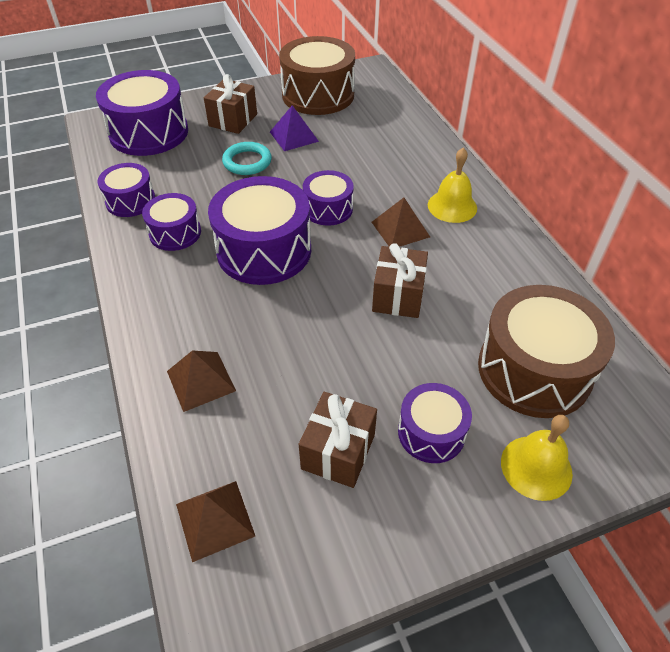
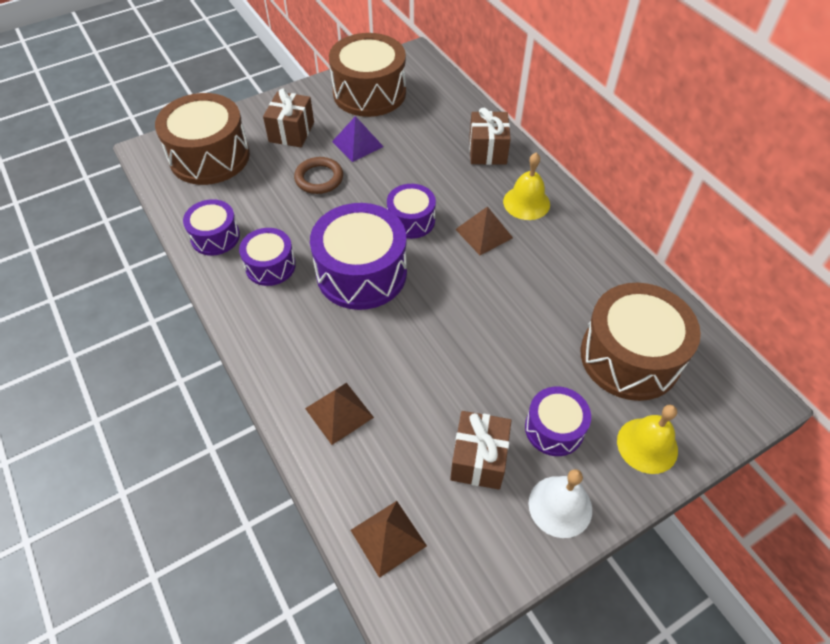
camera: 10 degrees left, 5 degrees up
(149, 132) = (209, 156): purple drum -> brown drum
(247, 162) = (319, 178): turquoise ring -> brown ring
(398, 296) = (497, 302): brown gift -> brown gift (487, 150)
(419, 518) = (560, 506): none -> white bell

